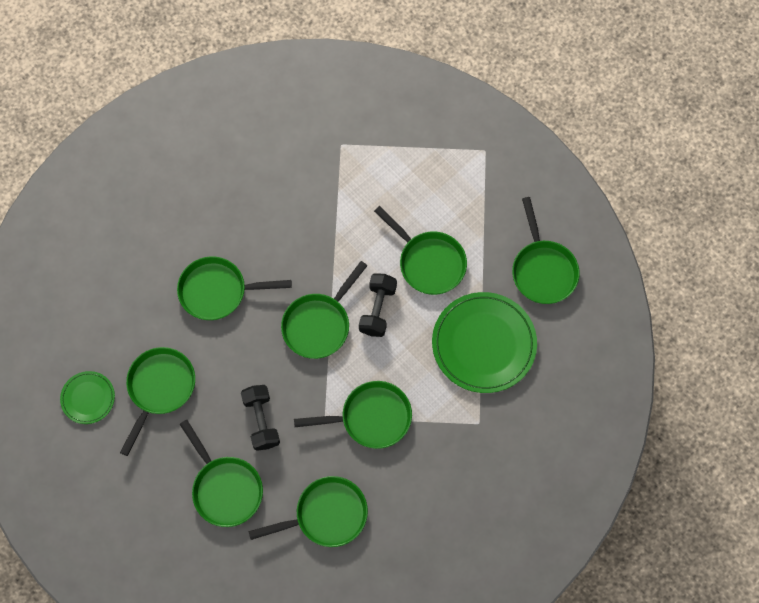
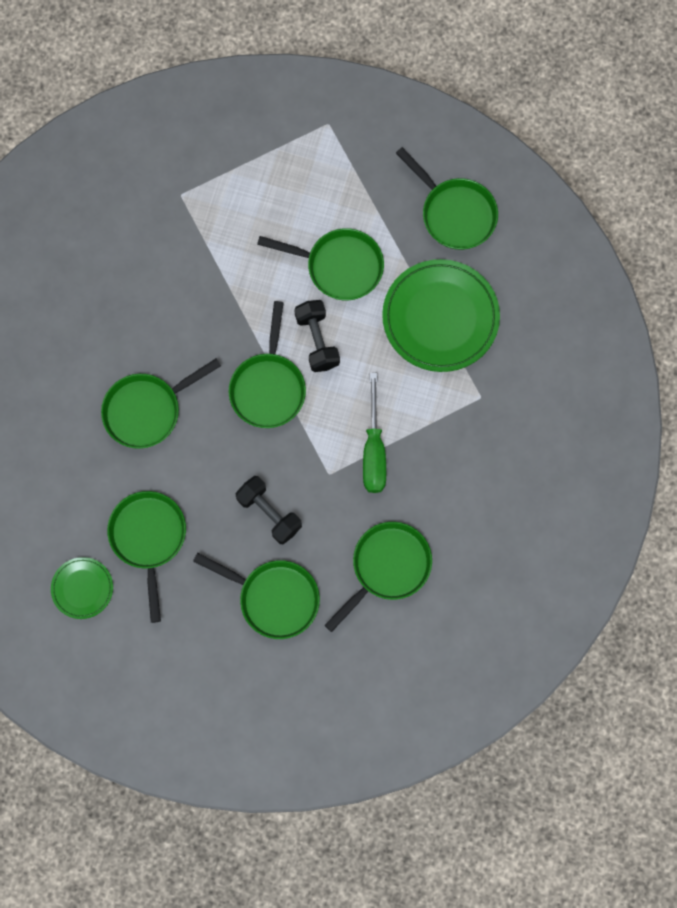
camera: 30 degrees left, 5 degrees up
(370, 417) = (374, 450): green pan -> green screwdriver

